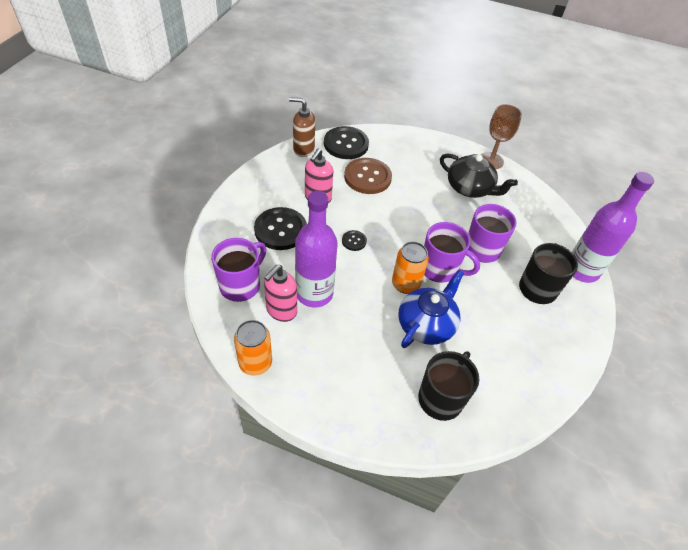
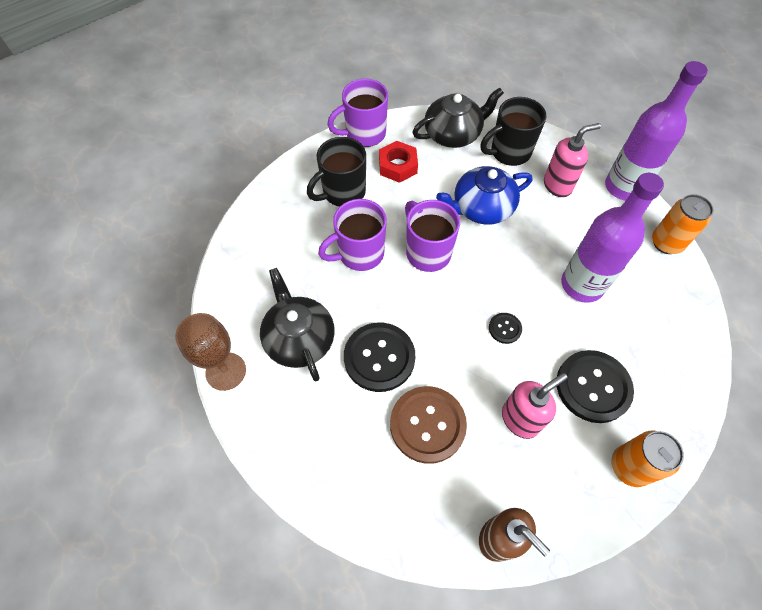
camera: 145 degrees left, 10 degrees up
(241, 285) = (664, 330): purple mug -> purple mug (364, 134)
(281, 311) = (625, 281): pink soap dispenser -> pink soap dispenser (557, 185)
(346, 144) = (420, 516): black button -> black button (379, 357)
(405, 284) = (476, 253): orange can -> orange can (629, 466)
(505, 394) = (453, 134): none -> black teapot
(521, 332) = (398, 166): none -> red nut
(581, 270) = (280, 189): purple bottle -> purple bottle (623, 187)

